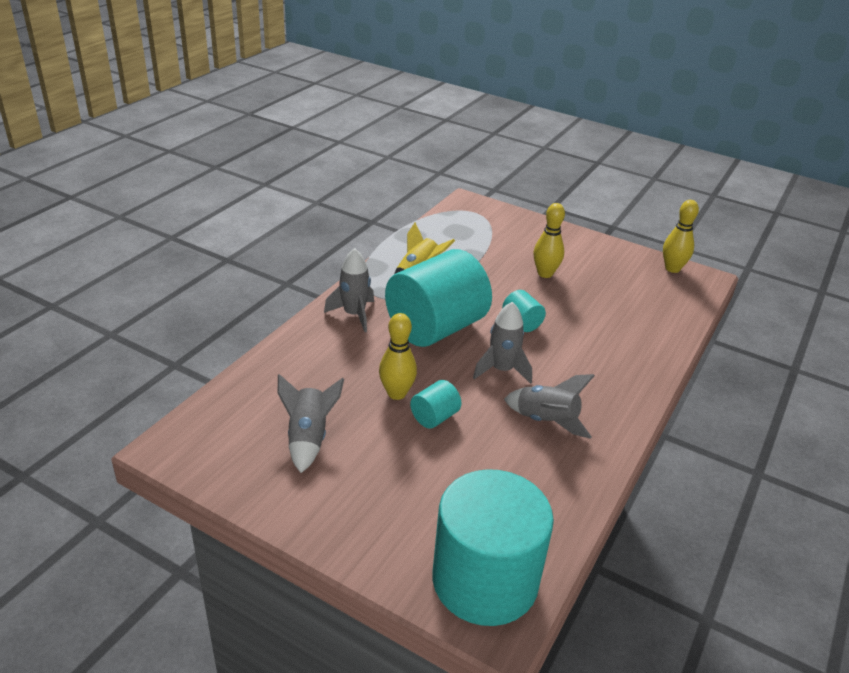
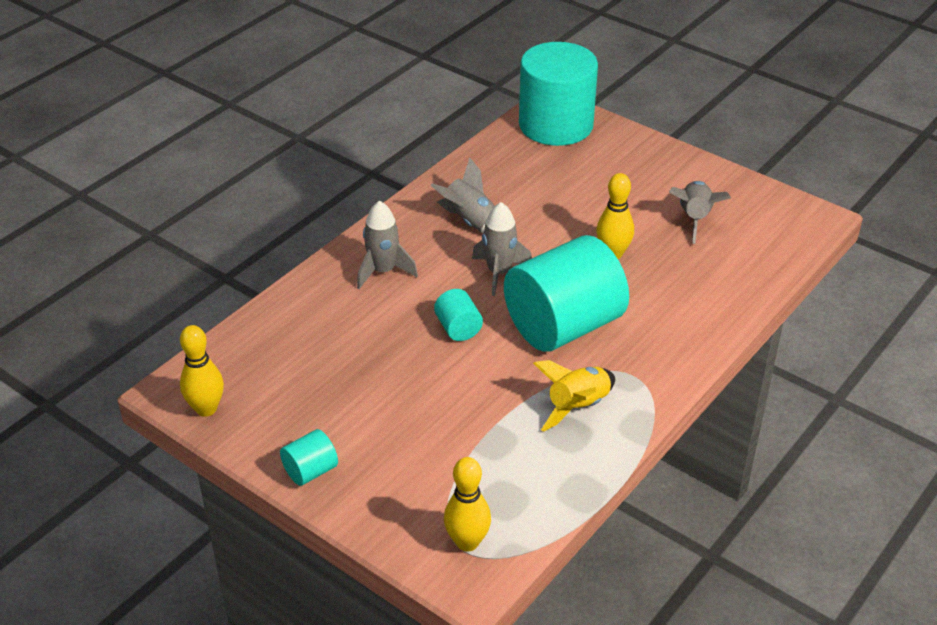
camera: 170 degrees left, 5 degrees up
(354, 315) = (661, 348): grey rocket -> grey rocket (383, 271)
(434, 417) = (577, 230): turquoise cylinder -> turquoise cylinder (310, 471)
(545, 274) = (397, 406): yellow bowling pin -> yellow bowling pin (467, 542)

